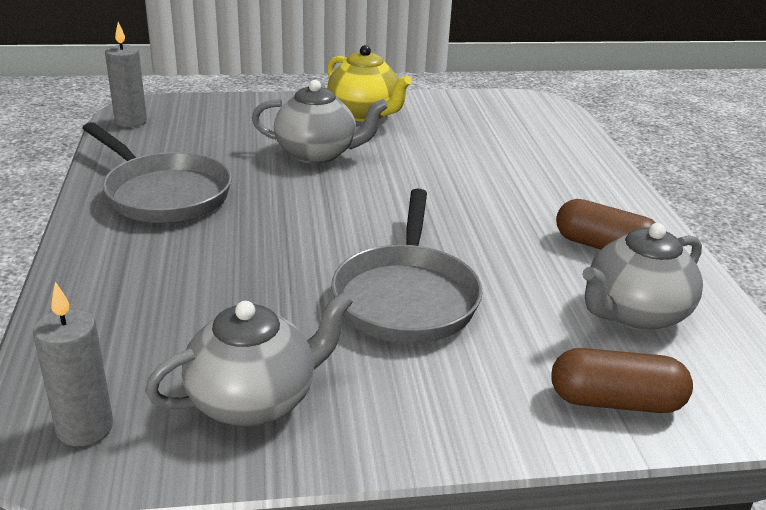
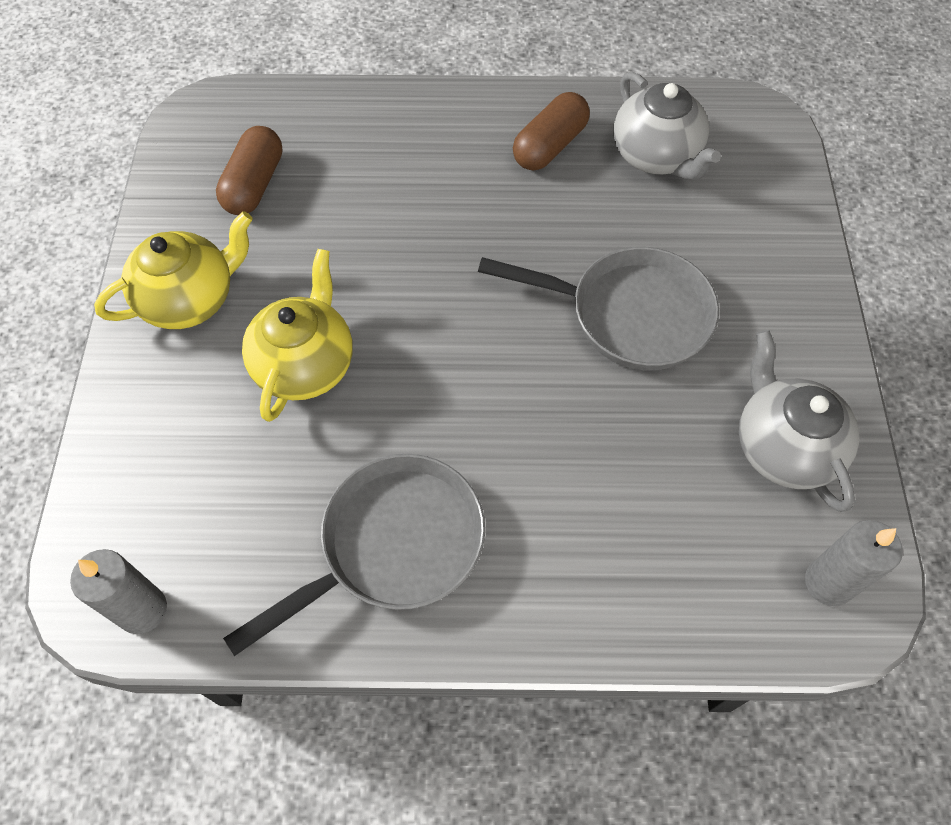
camera: 80 degrees left, 30 degrees up
(317, 154) = (305, 365): grey teapot -> yellow teapot
(615, 401) = (769, 201): brown capsule -> brown capsule (254, 185)

